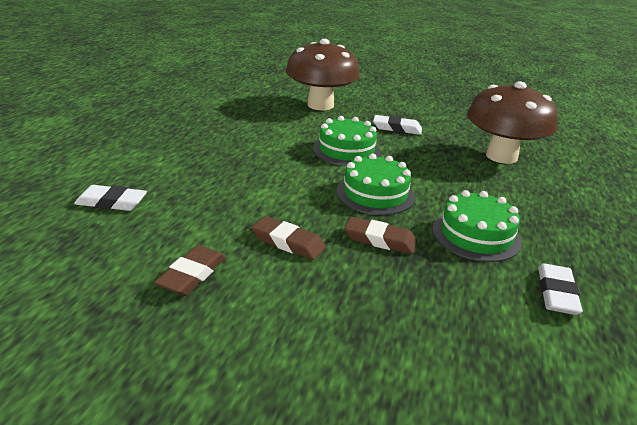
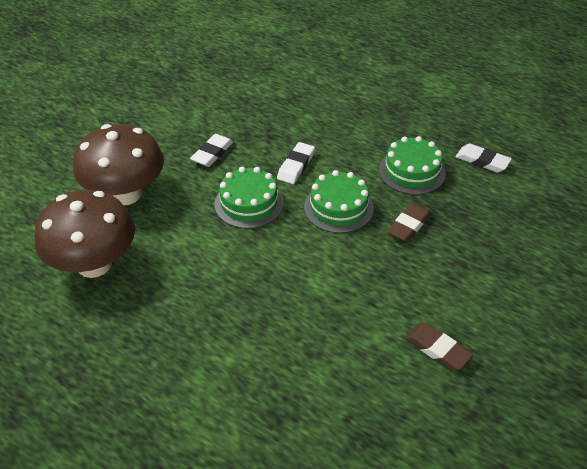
camera: 70 degrees left, 15 degrees up
(111, 202) = (307, 404): white eraser -> white eraser (296, 166)
(288, 242) = (402, 281): brown eraser -> none
(501, 156) = (294, 108): brown mushroom -> brown mushroom (94, 264)

